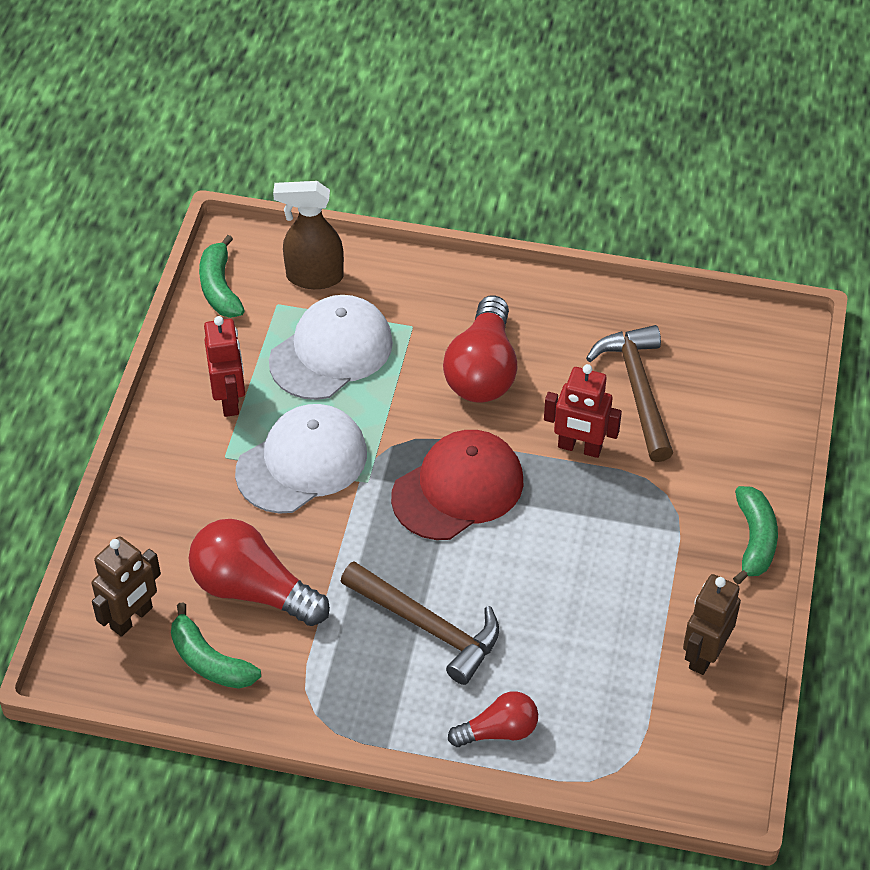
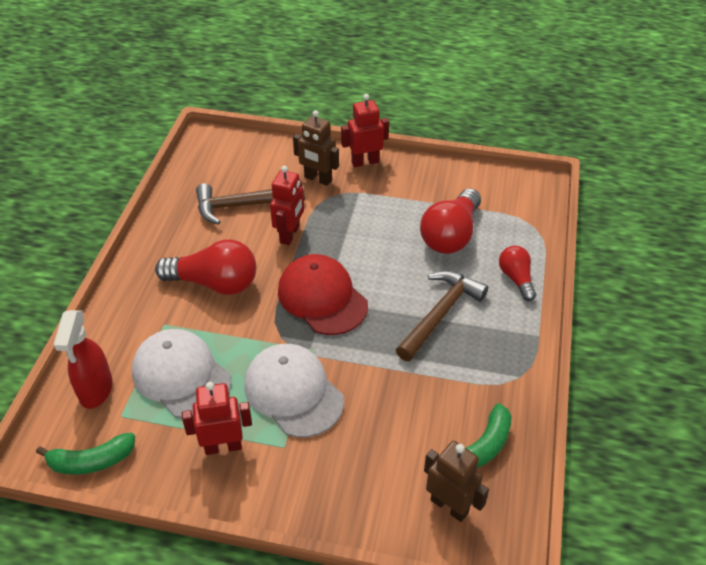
camera: 90 degrees left, 5 degrees down
(253, 590) = (416, 420): red light bulb -> red light bulb (451, 235)
(313, 277) = (96, 390): brown spray bottle -> red spray bottle
(704, 654) = (448, 186): brown robot -> brown robot (318, 179)
(754, 540) = (365, 162): green banana -> red robot

